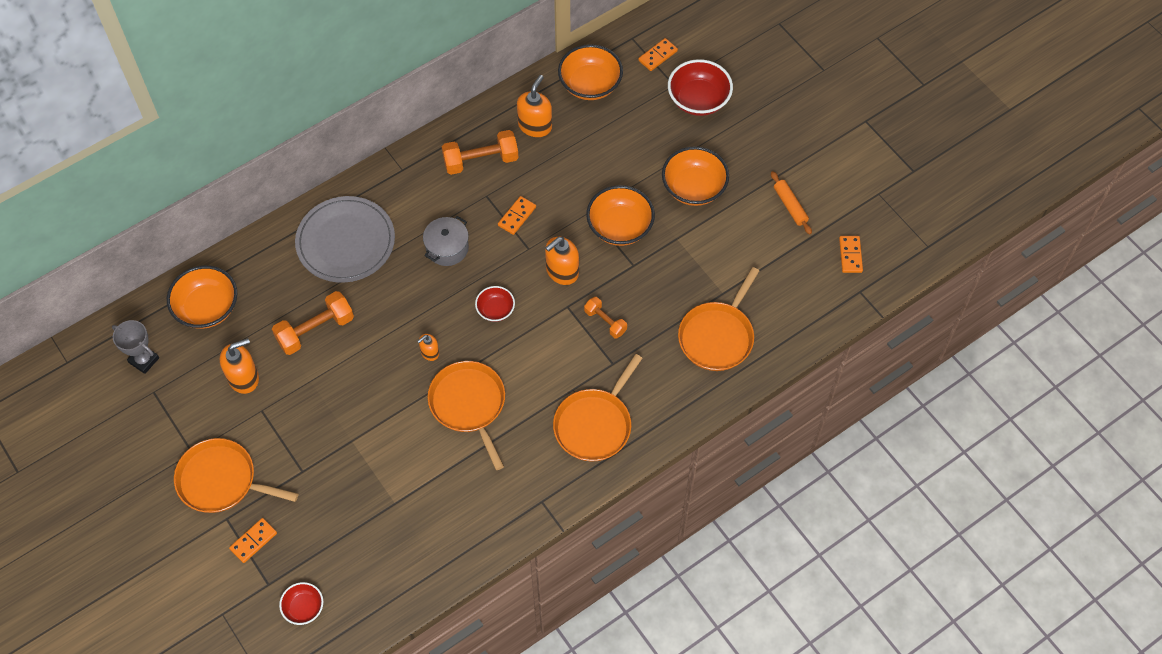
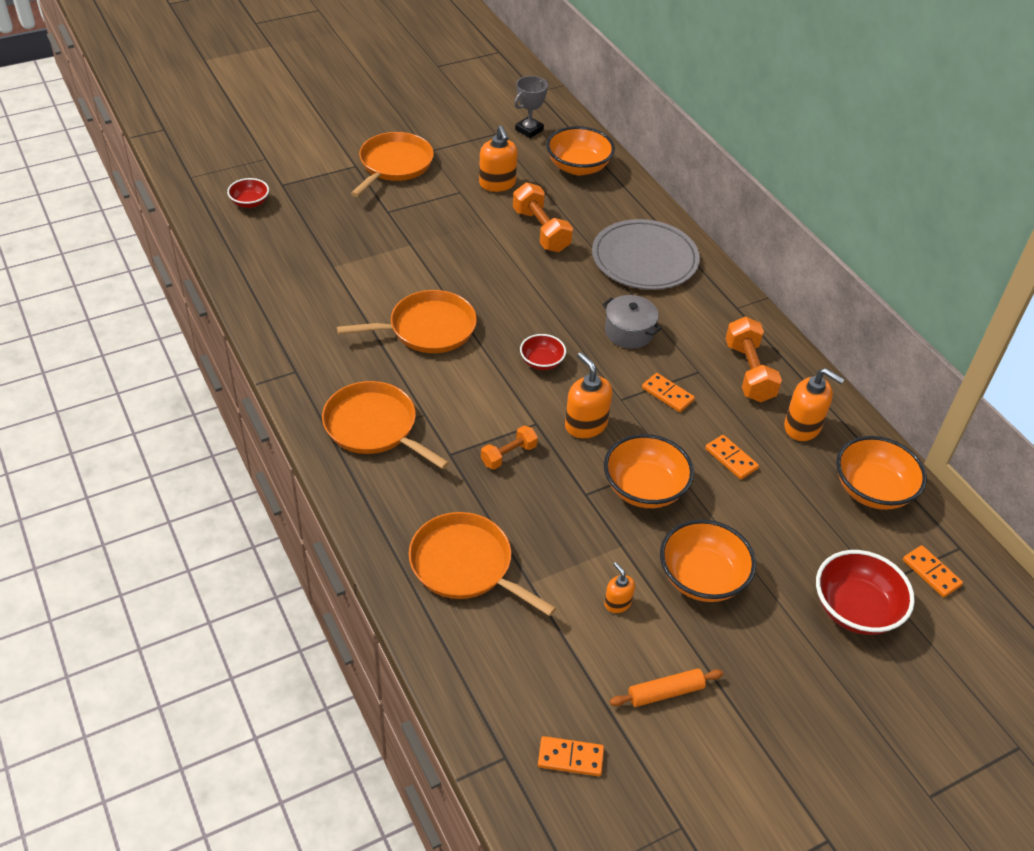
camera: 95 degrees right, 15 degrees down
(253, 541) = (327, 179): orange domino -> orange domino (731, 459)
(429, 352) = (498, 306): orange soap dispenser -> orange soap dispenser (617, 603)

